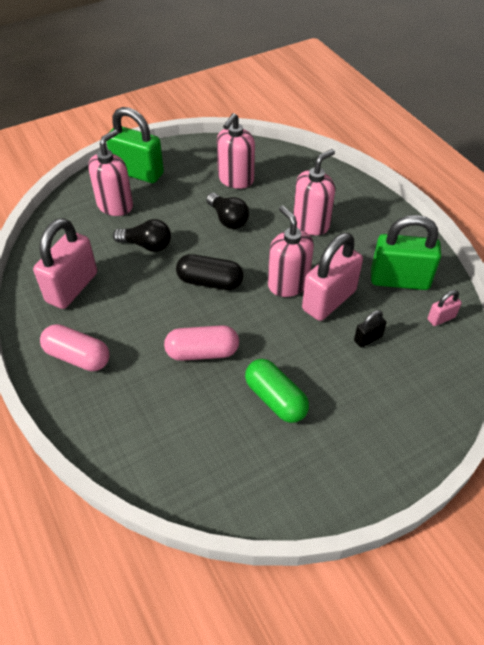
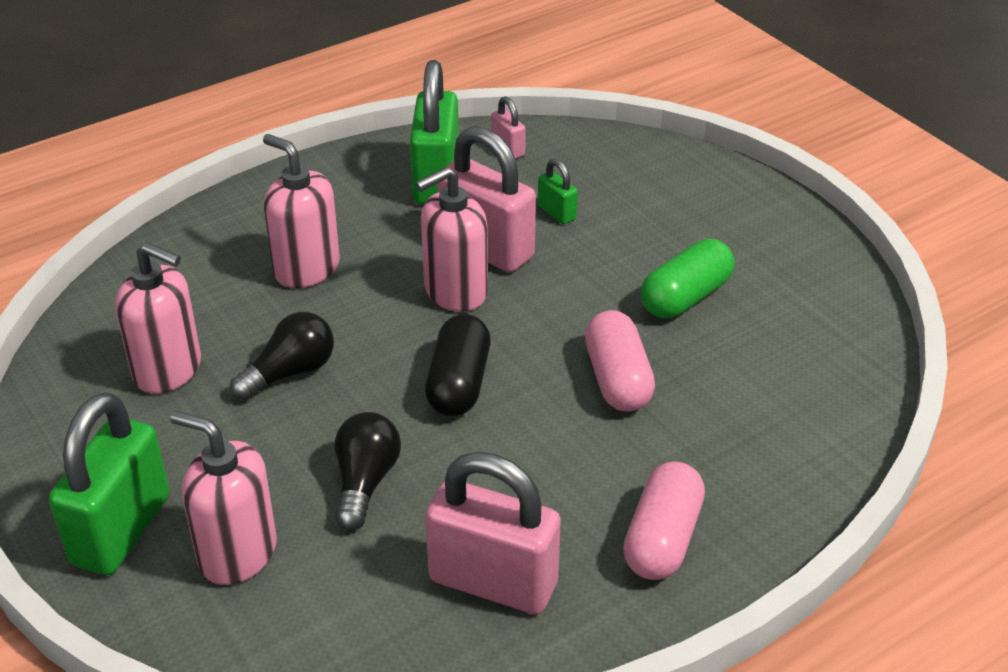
camera: 95 degrees left, 10 degrees down
(368, 338) = (557, 212): black padlock -> green padlock

